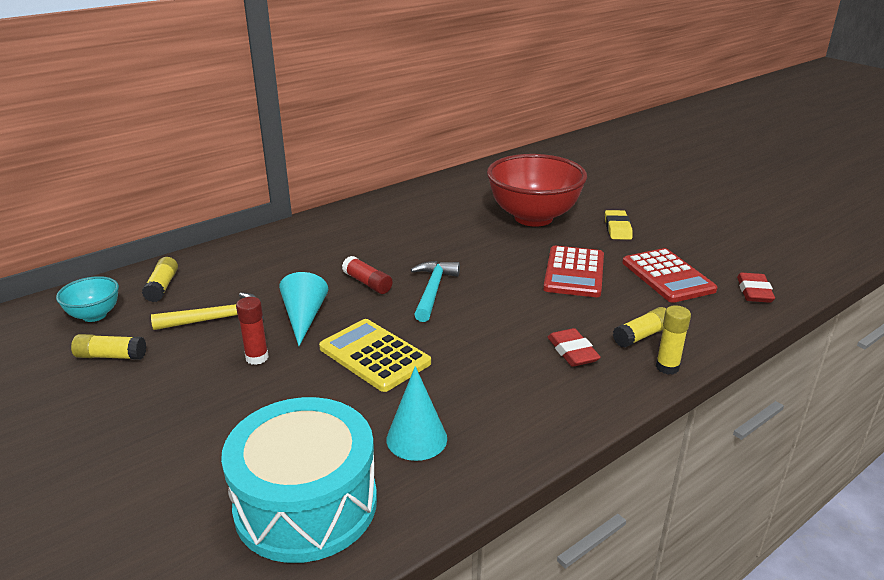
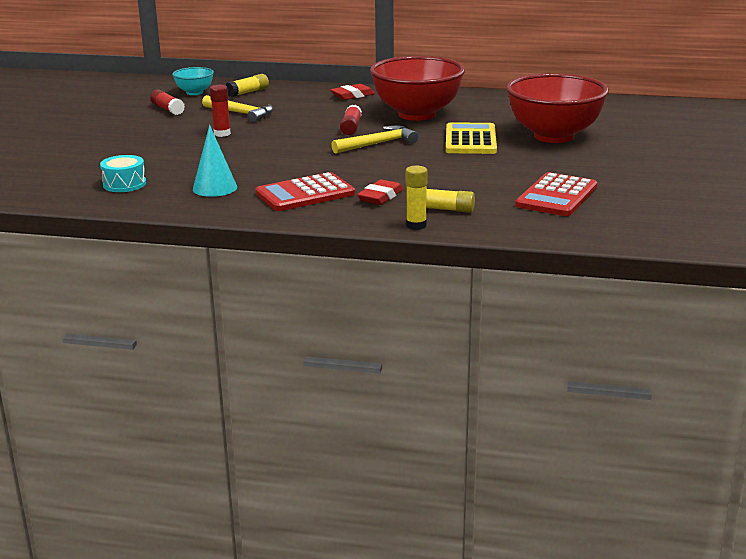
camera: 50 degrees right, 5 degrees down
(111, 356) = (168, 109): yellow glue stick -> red glue stick
(304, 317) = (281, 128): turquoise cone -> none
(306, 504) = (124, 184): turquoise drum -> turquoise drum, size x0.46
(374, 355) = (275, 155): yellow calculator -> yellow calculator (470, 140)
(389, 241) = (417, 114): none -> red bowl
(432, 291) = (377, 144): turquoise hammer -> yellow hammer
(574, 272) = (493, 169): red calculator -> red calculator (305, 194)
(617, 228) = (603, 163): yellow eraser -> none
(754, 292) = (599, 227): red eraser -> red eraser (352, 95)

